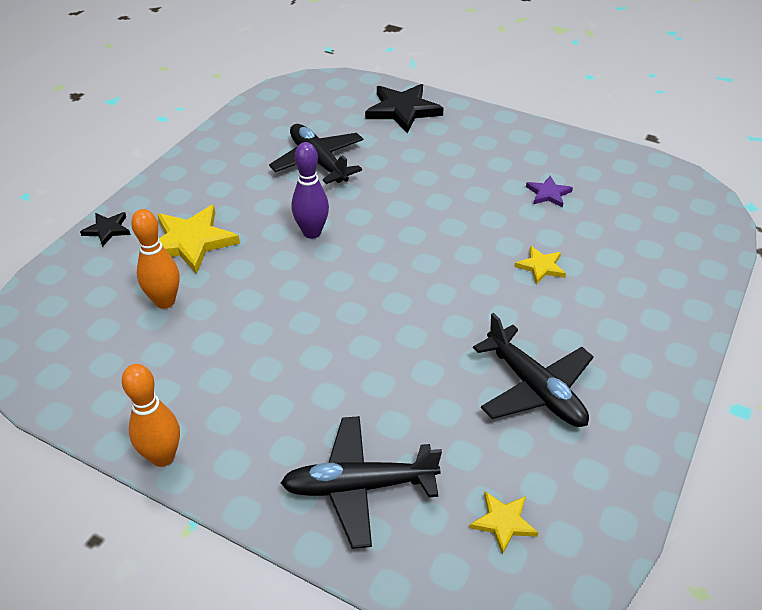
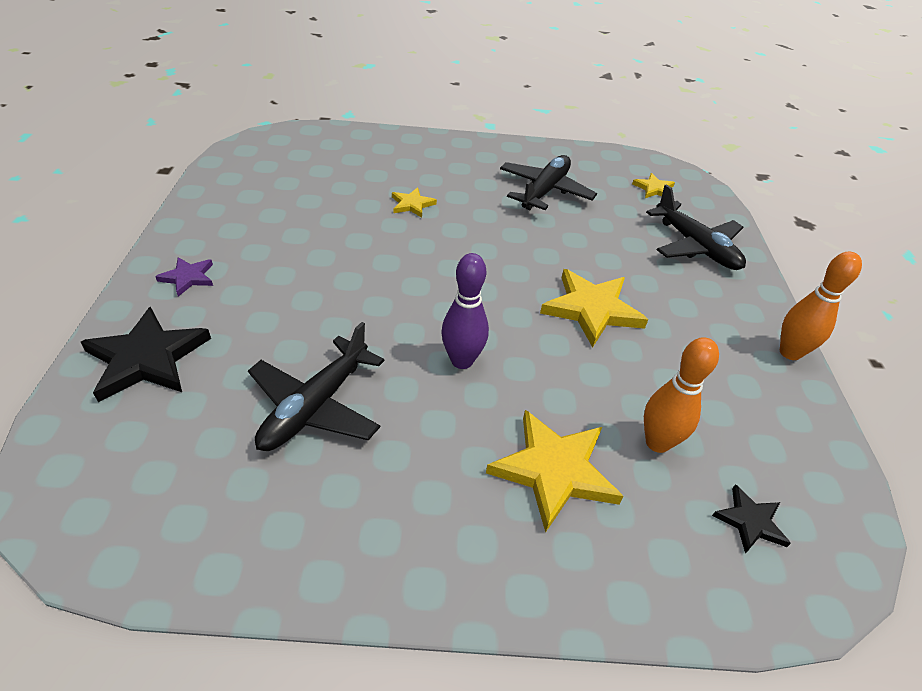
camera: 120 degrees left, 0 degrees up
(107, 230) = (605, 594): black star -> black star (750, 521)
(316, 332) = (592, 309): none -> yellow star
(548, 193) = (299, 214): purple star -> purple star (188, 277)

